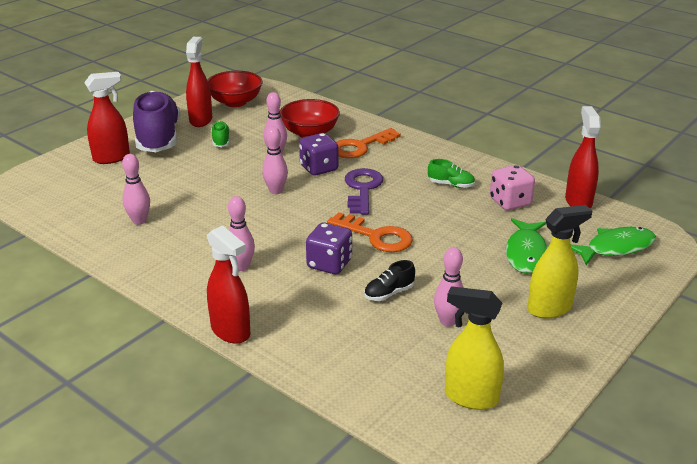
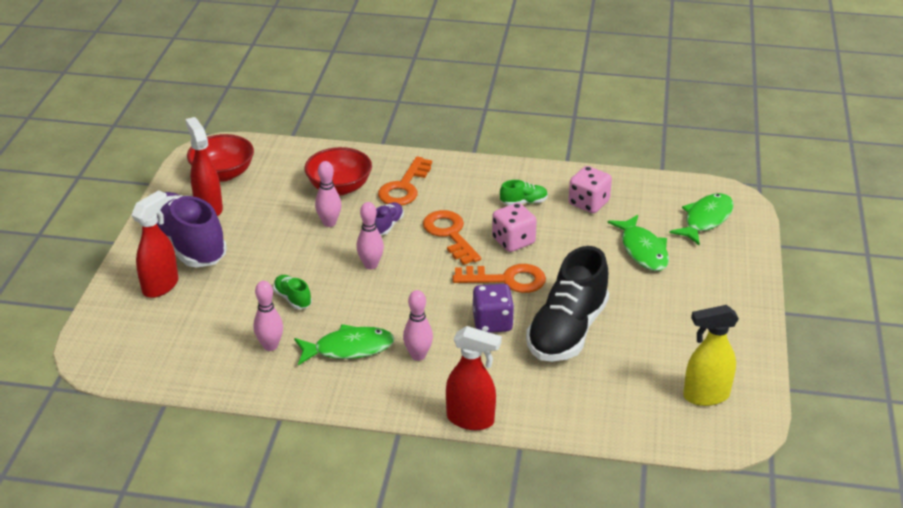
camera: 30 degrees left, 5 degrees up
(194, 243) = (349, 348): none -> green fish
(221, 141) = (257, 227): green shoe -> green shoe (293, 298)
(319, 168) = (387, 225): purple dice -> purple shoe
(362, 189) = (449, 234): purple key -> orange key
(389, 293) = (567, 331): black shoe -> black shoe, size x2.36
(412, 210) = (513, 241): none -> pink dice
(448, 321) = (635, 338): pink bowling pin -> none
(550, 308) = (701, 296): yellow spray bottle -> none
(578, 201) = (642, 183): red spray bottle -> none

